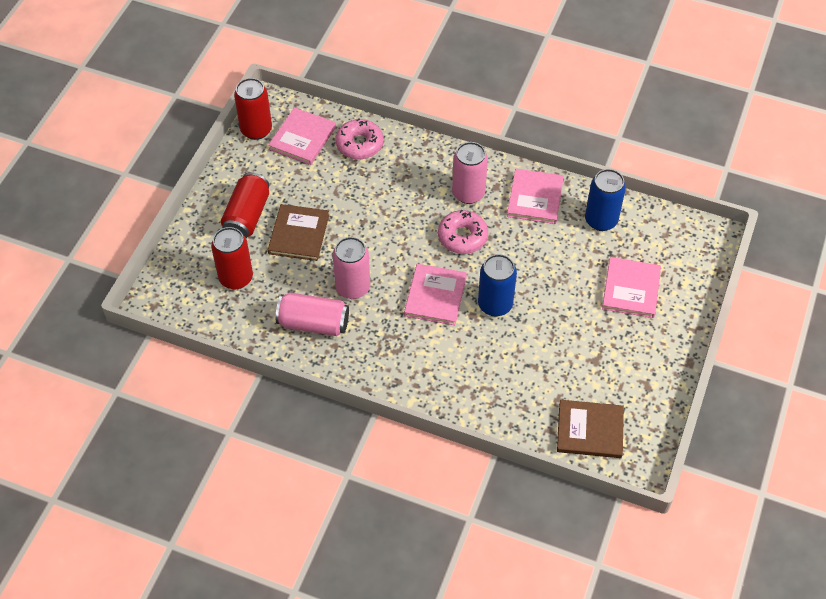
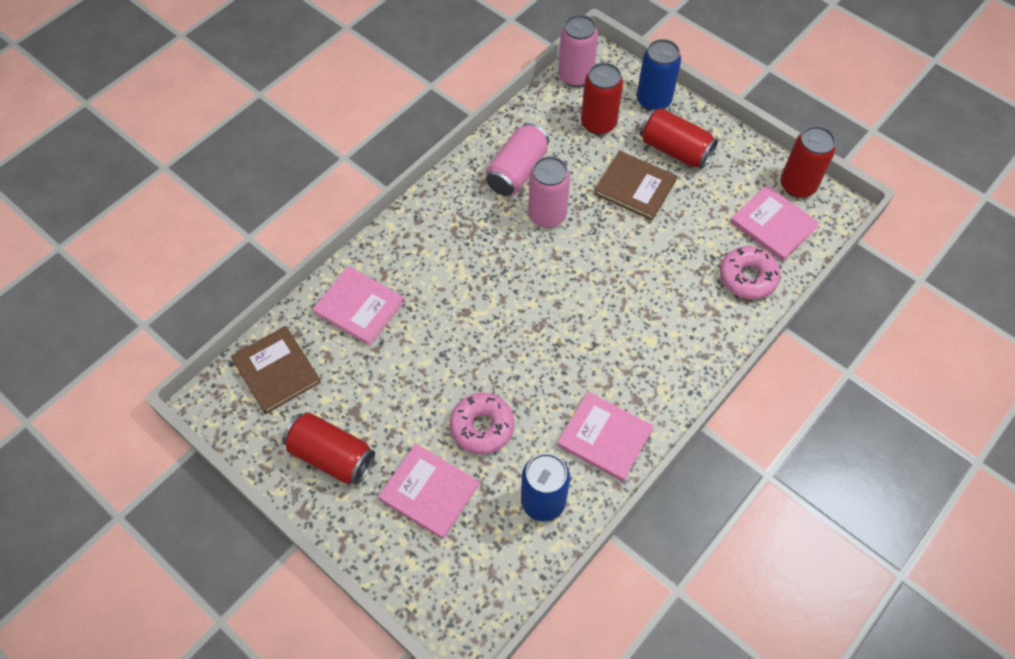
camera: 110 degrees right, 5 degrees up
(435, 296) = (505, 285): pink book -> pink book (359, 307)
(462, 237) = (575, 338): pink donut -> pink donut (482, 427)
(468, 193) = (636, 366): pink can -> pink can (575, 76)
(495, 304) = (470, 338): blue can -> blue can (653, 100)
(590, 430) = (276, 371): brown book -> brown book turned 60 degrees counterclockwise
(638, 361) = (332, 456): none -> red can

